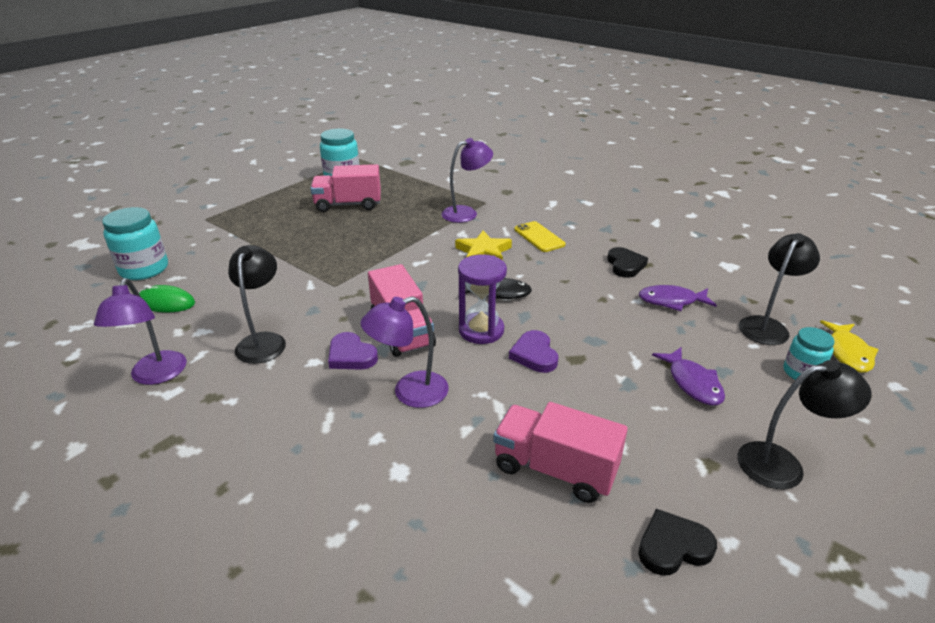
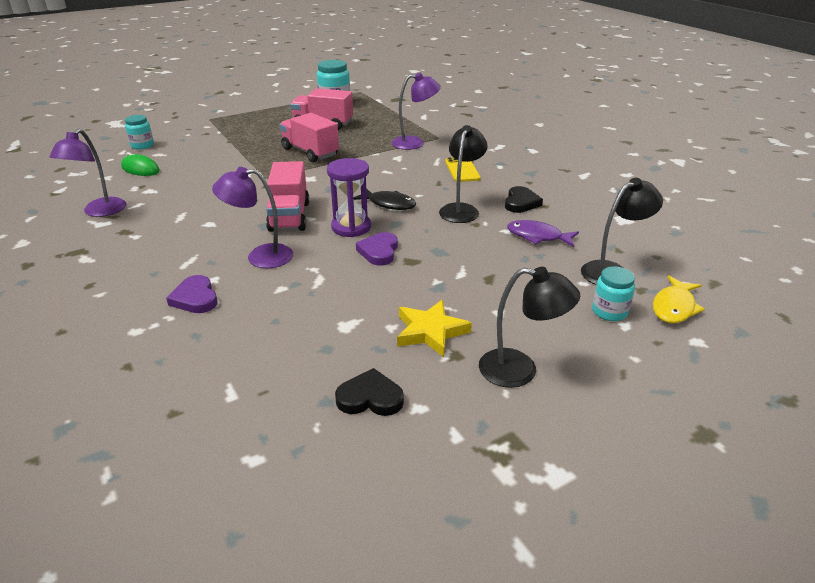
camera: 20 degrees right, 0 degrees up
(144, 269) = (142, 145): turquoise jar -> turquoise jar, size x0.61
(263, 341) = (185, 204): black lamp -> black lamp (461, 209)
(351, 355) = (238, 225): purple heart -> purple heart (195, 298)
(483, 252) = (403, 173): yellow star -> yellow star (430, 331)
(555, 469) = (325, 328): pink truck -> pink truck (310, 152)
(692, 383) = (496, 298): purple fish -> none

